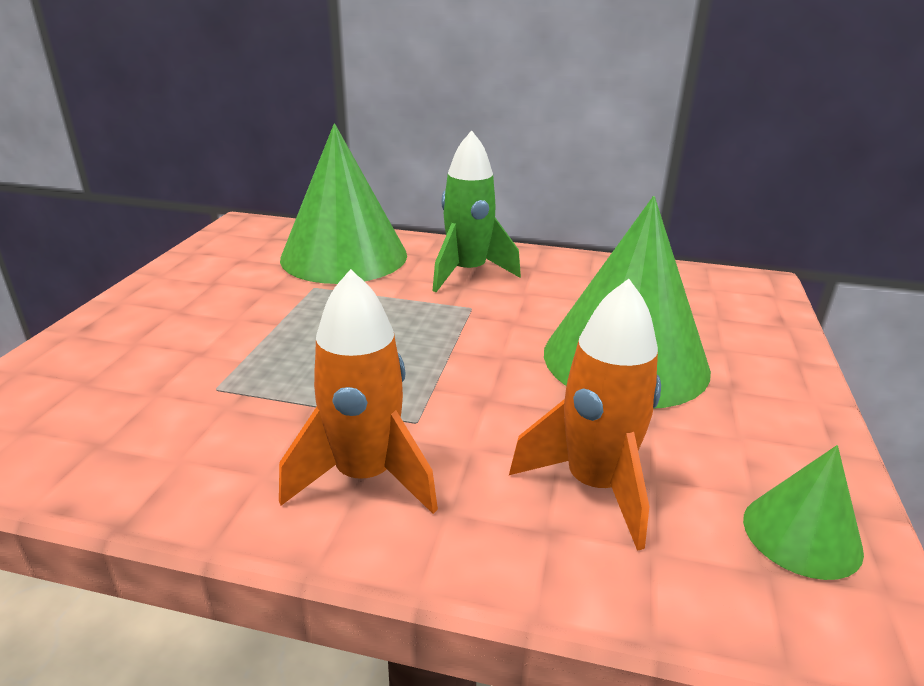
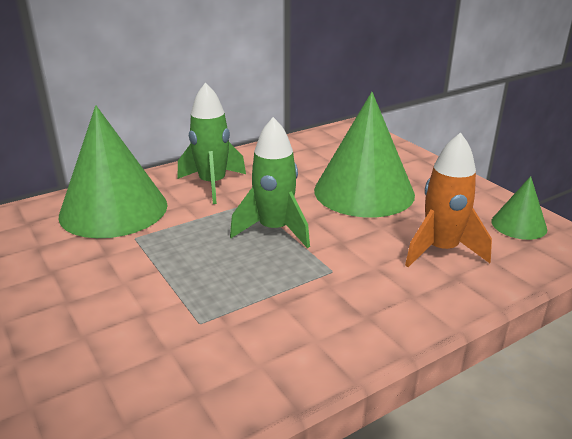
camera: 45 degrees left, 0 degrees up
(365, 476) = (358, 307): orange rocket -> none
(440, 345) = (274, 230): none -> green rocket

